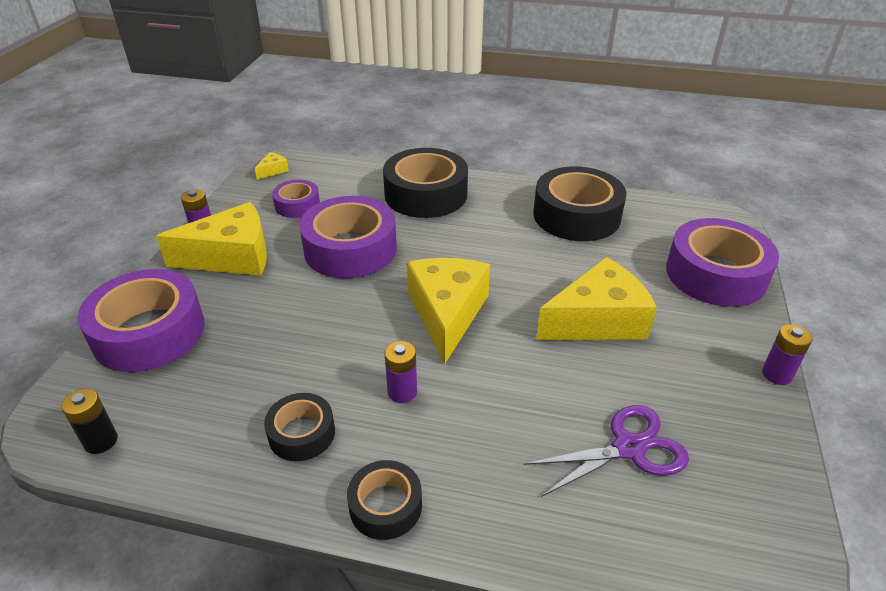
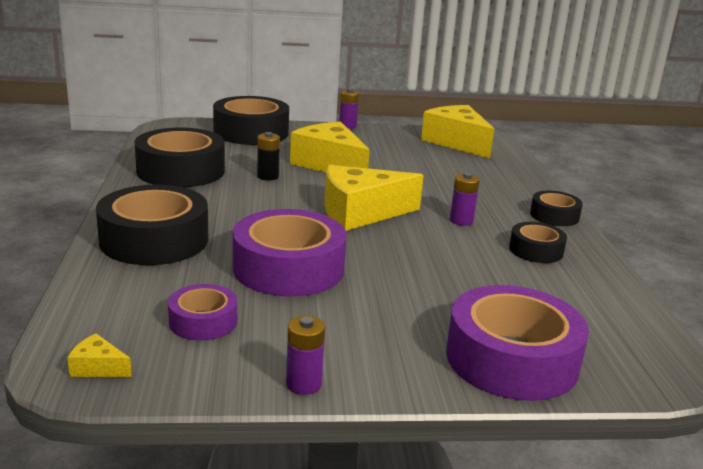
camera: 110 degrees left, 15 degrees down
(101, 441) = (644, 336): black battery -> black battery (268, 176)
(232, 257) = (346, 342): yellow cheese -> yellow cheese (456, 142)
(628, 448) = (441, 159): purple scissors -> none
(715, 274) = (251, 132): purple tape -> black tape

